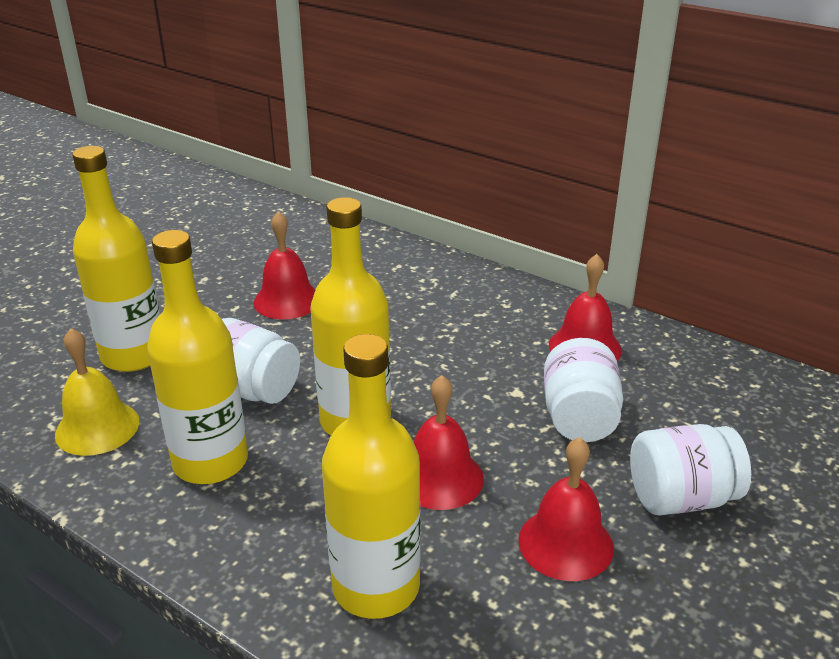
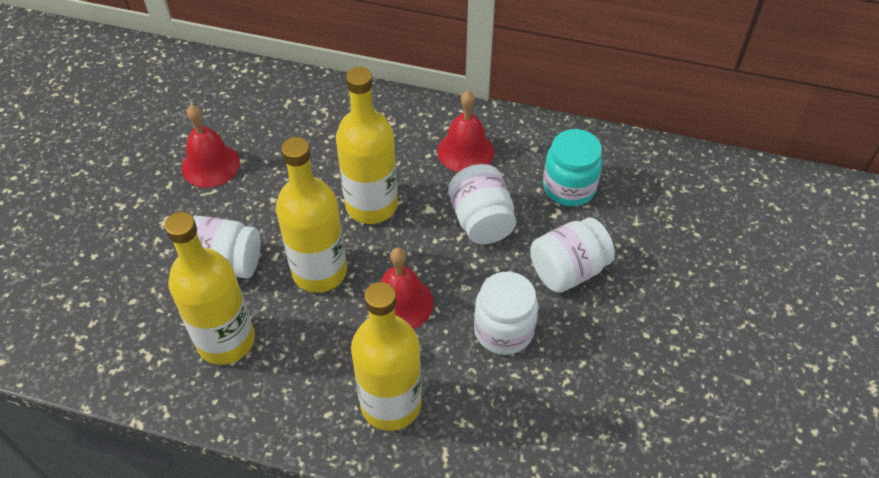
camera: 20 degrees left, 20 degrees up
(97, 427) = (118, 337): yellow bell -> none
(134, 355) = (108, 258): yellow bottle -> yellow bottle (371, 205)
(565, 543) = (503, 330): red bell -> white jar
(709, 410) = (569, 187): none -> turquoise jar

